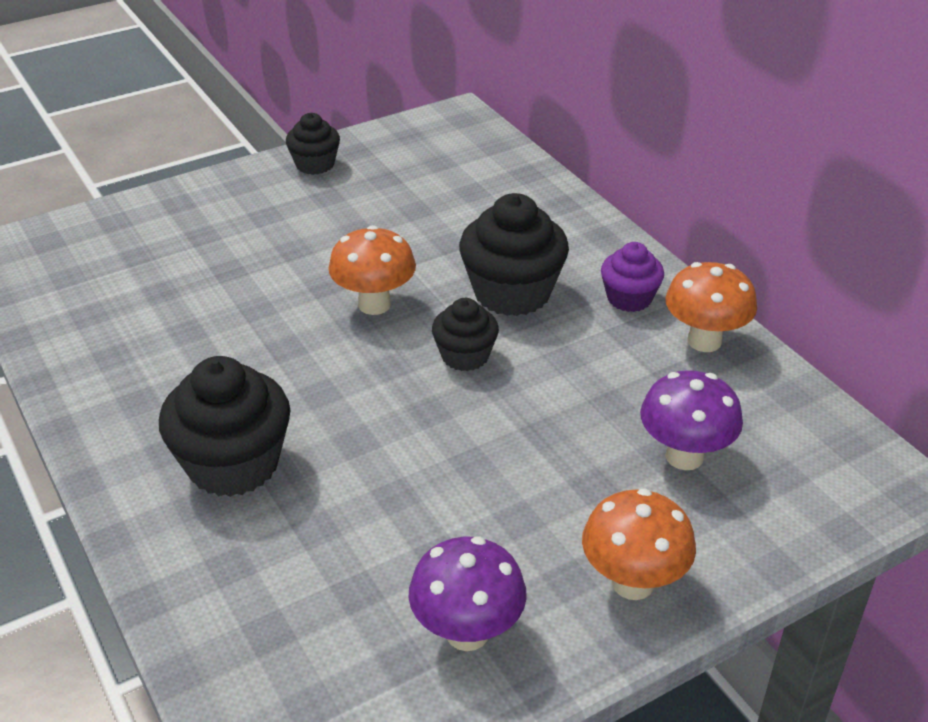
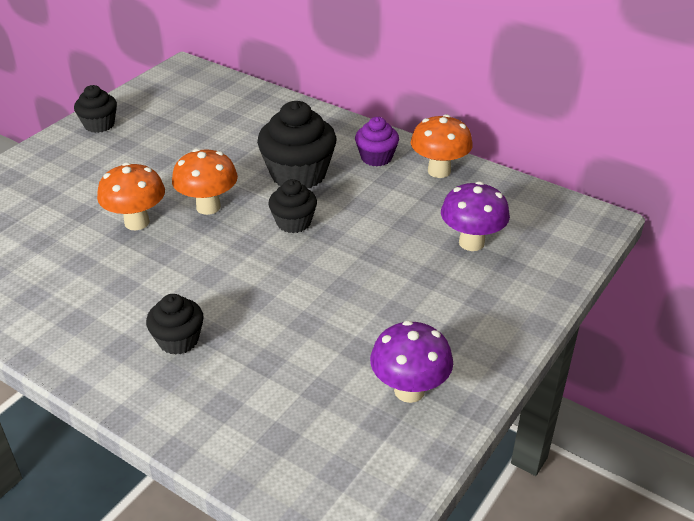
camera: 25 degrees left, 0 degrees up
(233, 464) = (178, 340): black cupcake -> black cupcake, size x0.58
(632, 583) = (489, 326): orange mushroom -> orange mushroom (137, 222)

